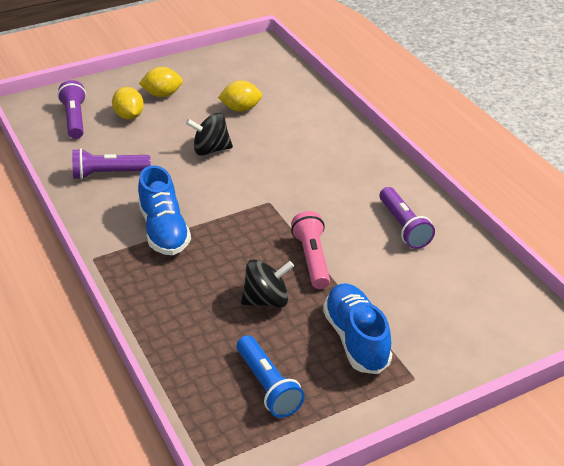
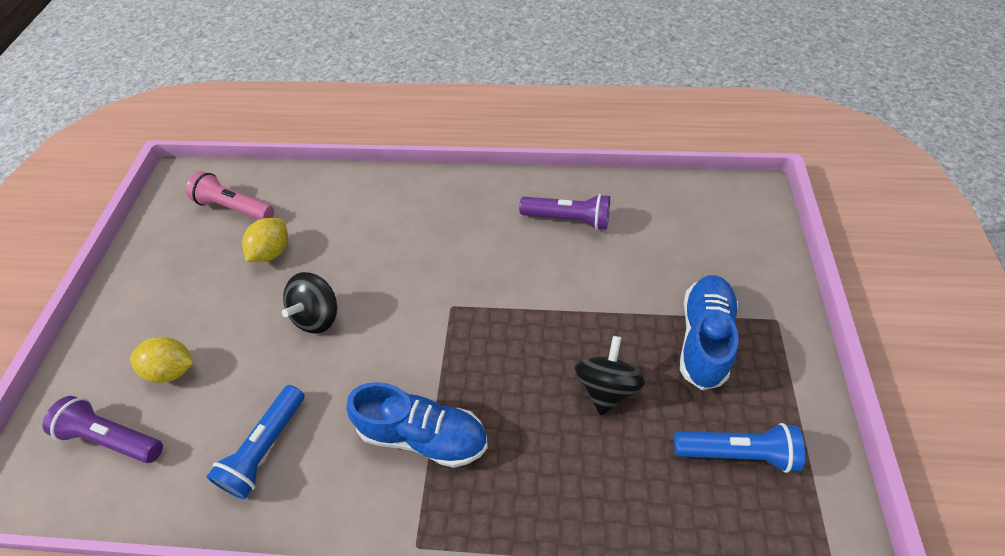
camera: 55 degrees left, 15 degrees up
(109, 174) = (265, 448): purple flashlight -> blue flashlight
(162, 94) = (167, 313): yellow lemon -> none
(312, 259) = (567, 314): pink flashlight -> pink flashlight (235, 208)
(356, 339) = (704, 338): blue shoe -> blue shoe turned 90 degrees clockwise

